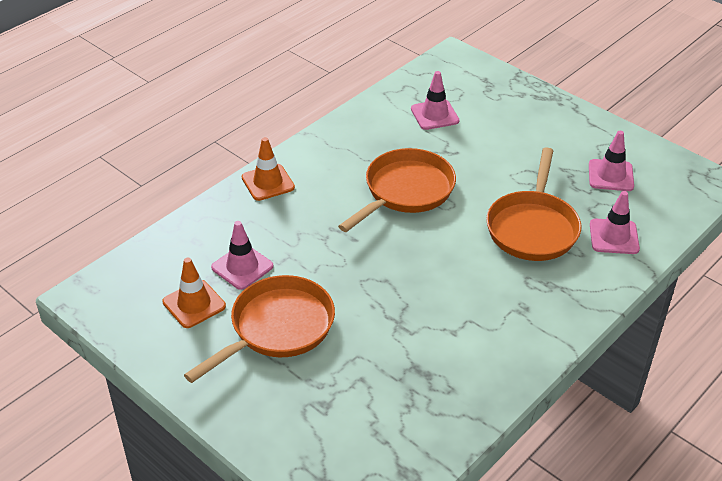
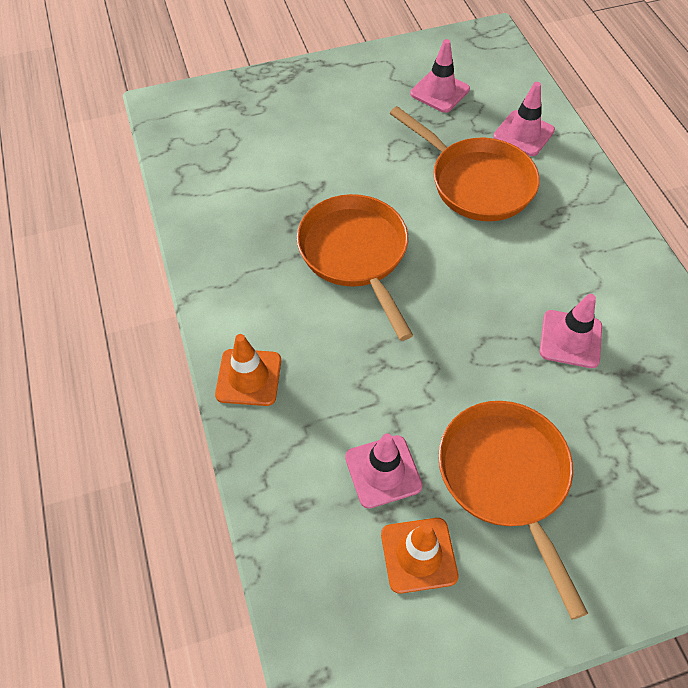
camera: 60 degrees left, 15 degrees up
(434, 115) = (249, 170): pink traffic cone -> pink traffic cone (570, 339)

